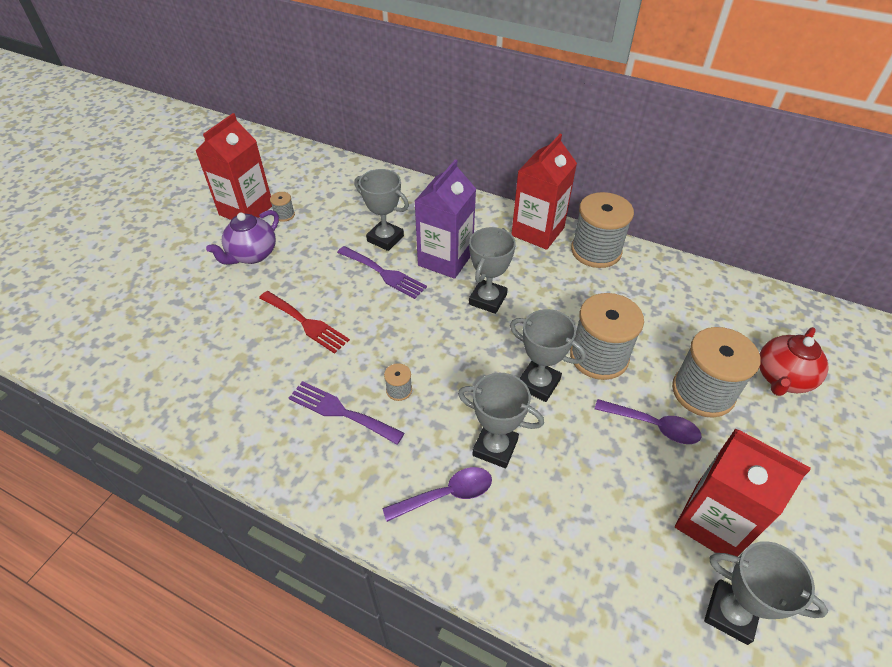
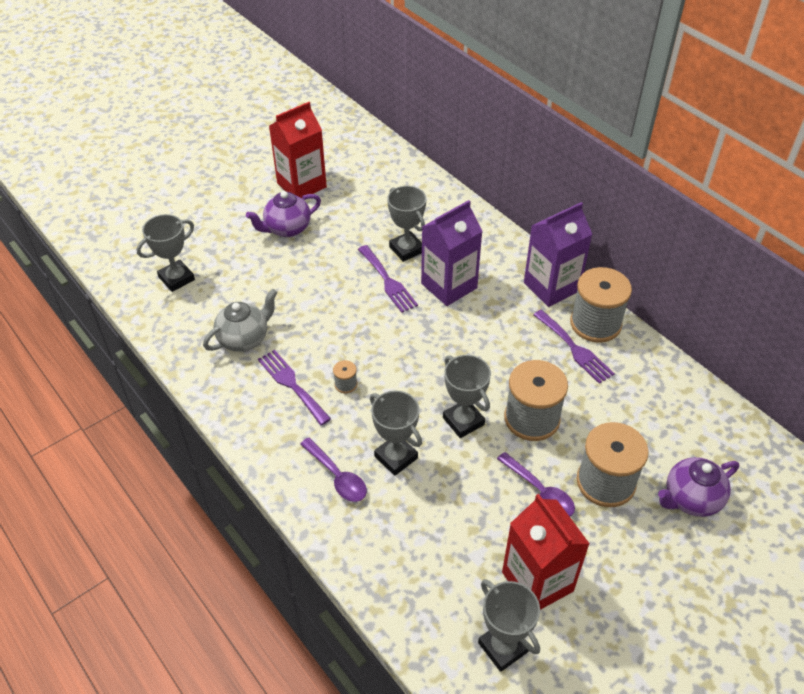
camera: 25 degrees right, 0 degrees up
(261, 381) = (244, 339): none -> grey teapot
(284, 215) = (331, 200): grey spool -> none
(306, 323) = (301, 303): red fork -> none
(446, 495) = (337, 476): purple spoon -> purple spoon turned 45 degrees clockwise
(487, 299) = (464, 335): grey trophy -> grey trophy (176, 278)
(537, 231) = (551, 287): red carton -> purple carton
(593, 279) = (574, 349): none -> purple fork
(782, 378) = (691, 499): red teapot -> purple teapot

